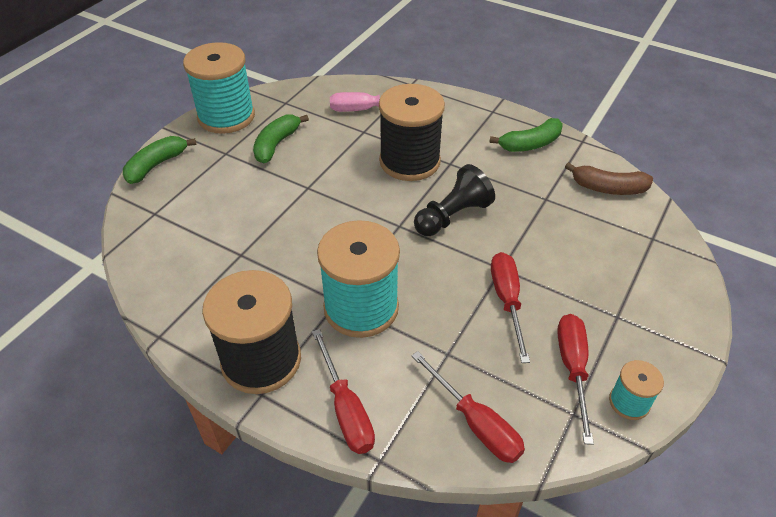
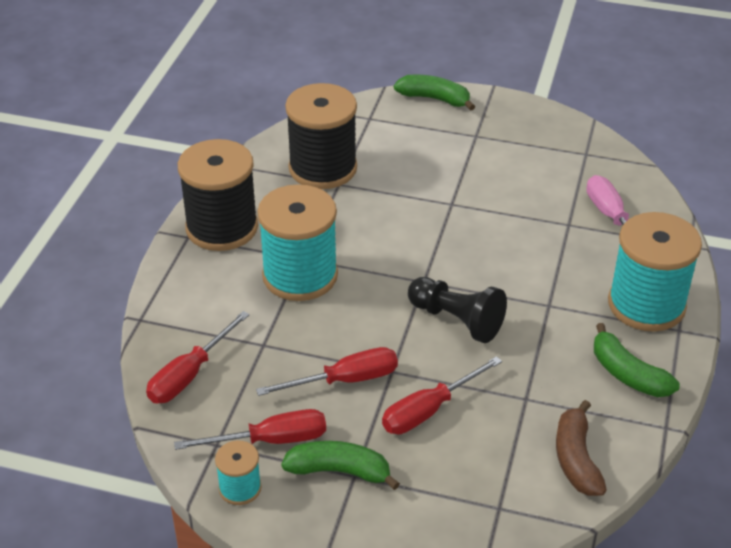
camera: 75 degrees right, 5 degrees down
(226, 116) = (535, 120): turquoise spool -> turquoise spool (646, 305)
(276, 144) = (508, 165): green banana -> green banana (340, 471)
(346, 409) = (185, 289): red screwdriver -> red screwdriver (429, 410)
(409, 161) = (534, 271): black spool -> black spool (323, 168)

